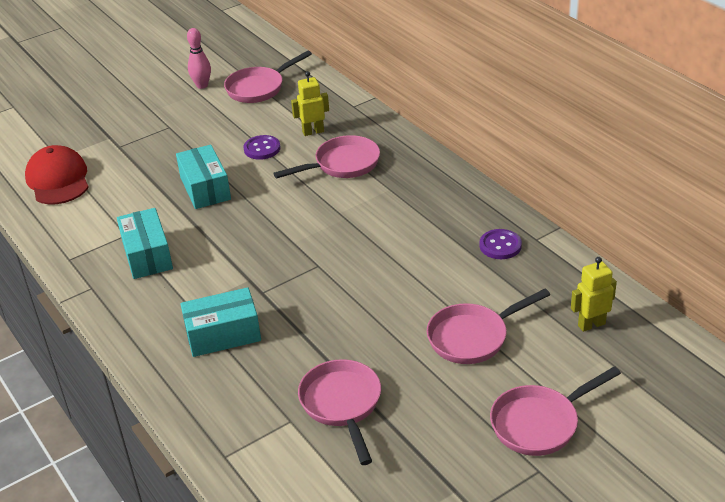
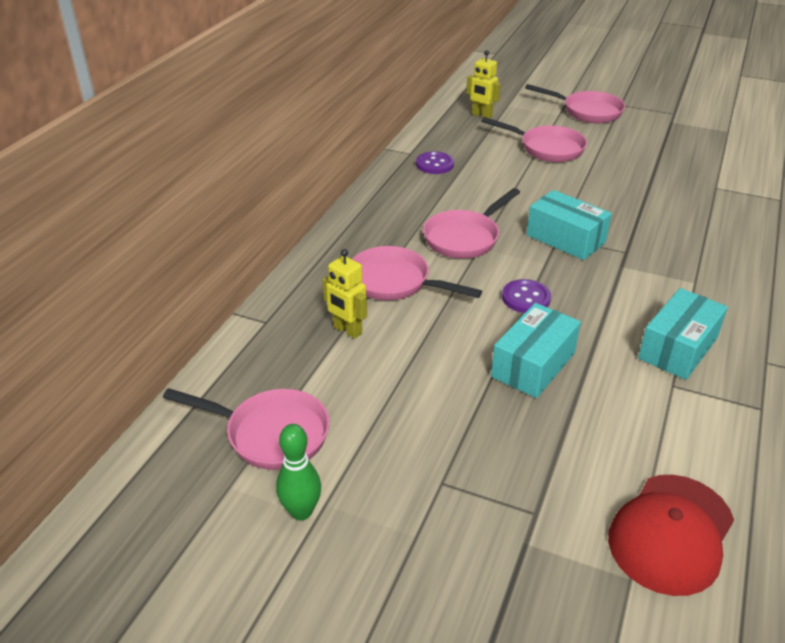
camera: 125 degrees left, 0 degrees up
(202, 85) = (301, 511): pink bowling pin -> green bowling pin
(223, 334) = (695, 249): turquoise box -> turquoise box (565, 239)
(262, 149) = (416, 357): purple button -> purple button (526, 298)
(342, 405) = (673, 174): pink pan -> pink pan (465, 238)

